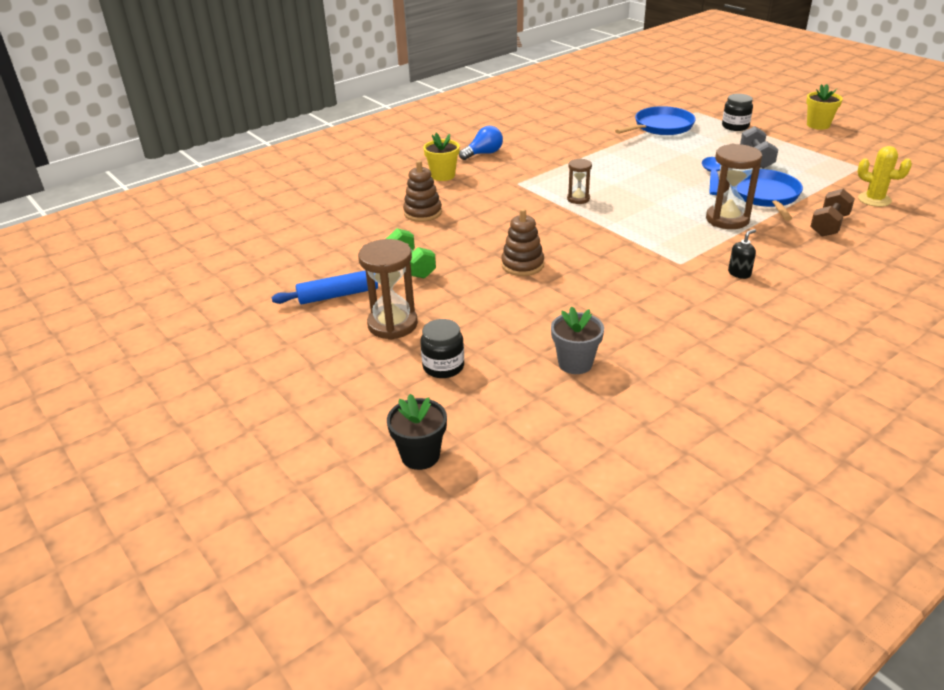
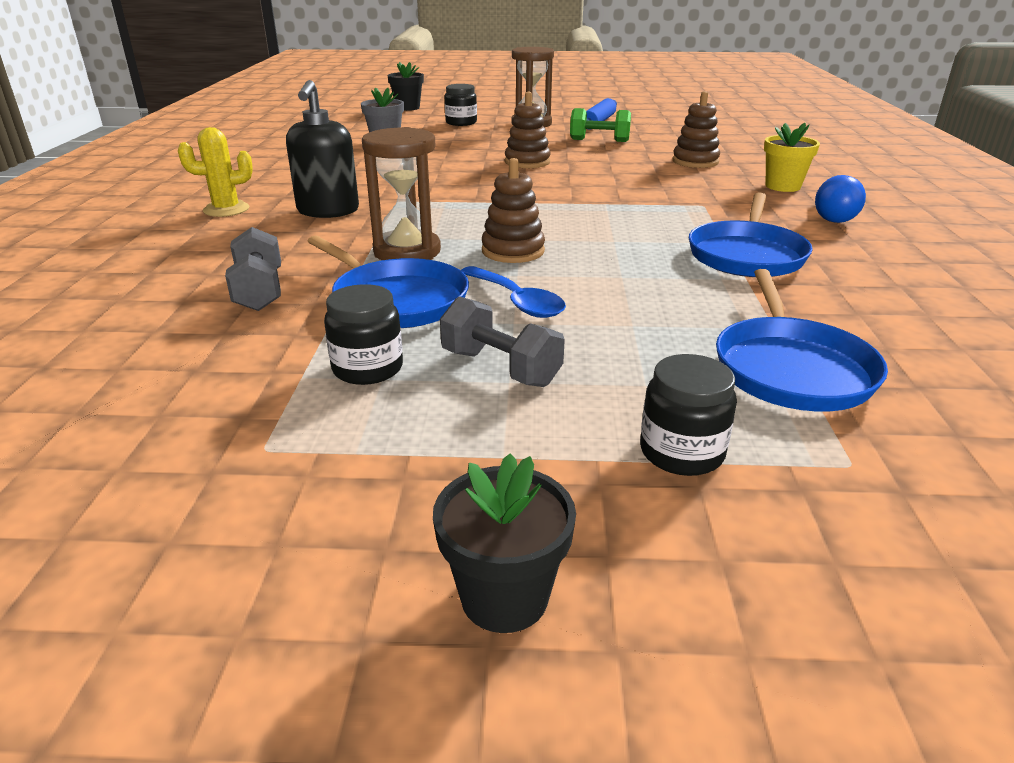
camera: 130 degrees right, 5 degrees down
(574, 156) = (747, 255): none -> blue pan
(578, 199) = (608, 214): brown hourglass -> none
(672, 198) = (513, 251): none -> brown stacking toy
(739, 273) = (328, 211): black soap dispenser -> black soap dispenser, size x2.08
(806, 175) = (367, 368): none -> black jar
(818, 125) = (504, 597): yellow flower pot -> black flower pot
(829, 225) = (259, 291): brown dumbbell -> grey dumbbell
(874, 199) = (200, 365): yellow cactus -> yellow cactus (226, 209)

